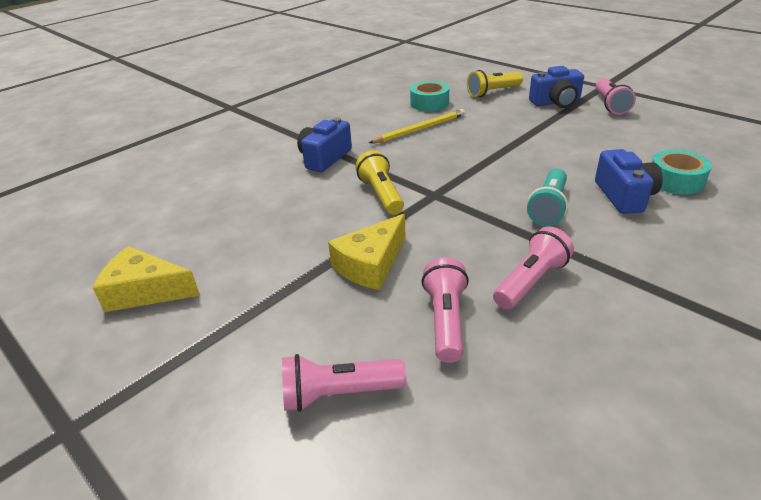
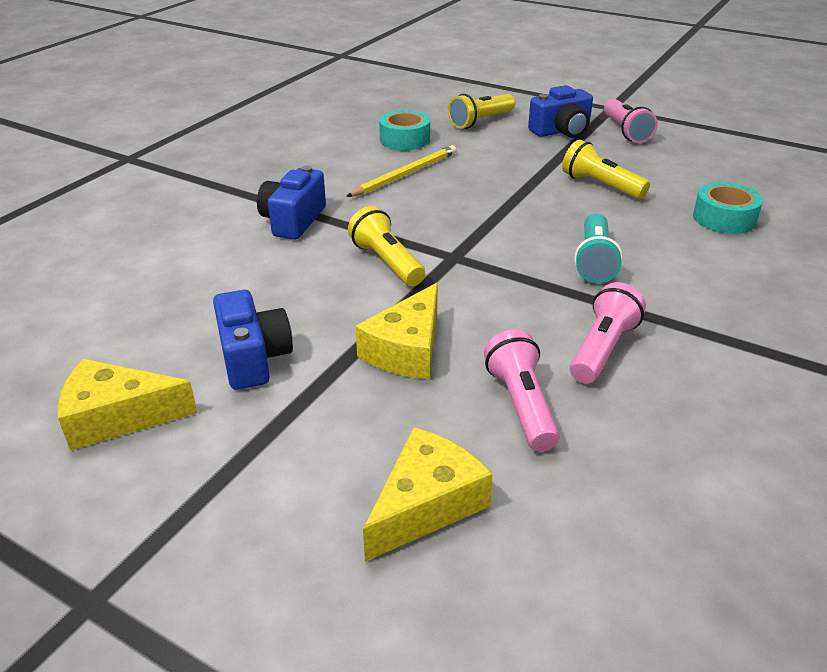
camera: 15 degrees left, 0 degrees up
(338, 394) = (426, 504): pink flashlight -> yellow cheese
(574, 147) = (600, 185): none -> yellow flashlight
(624, 196) = (674, 241): blue camera -> blue camera (253, 358)

